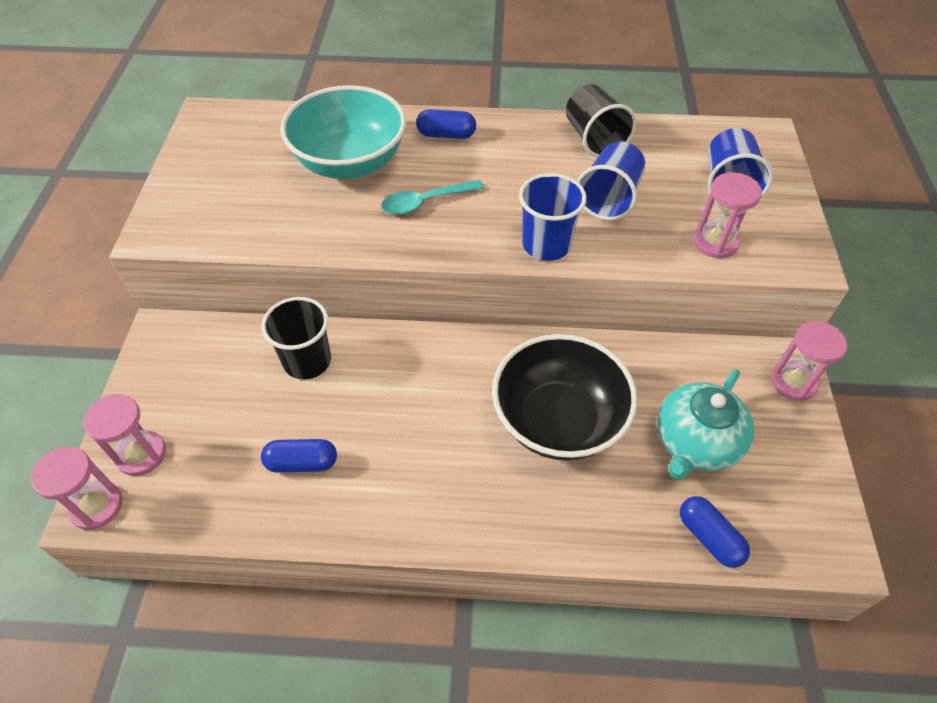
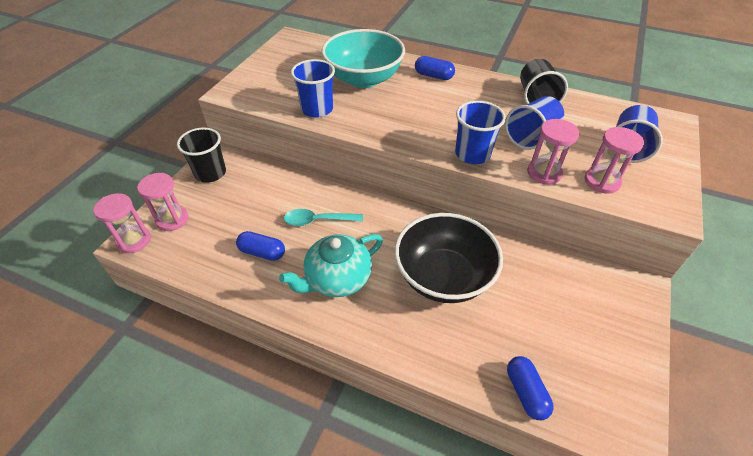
camera: 20 degrees right, 5 degrees down
(304, 229) = (317, 109): none -> blue cup
(307, 361) = (294, 194): black cup -> black cup (210, 173)
(425, 202) = (401, 111): turquoise spoon -> turquoise spoon (318, 220)
(695, 442) = (541, 322): turquoise teapot -> turquoise teapot (337, 279)
(793, 382) = (639, 303): pink hourglass -> pink hourglass (544, 173)

